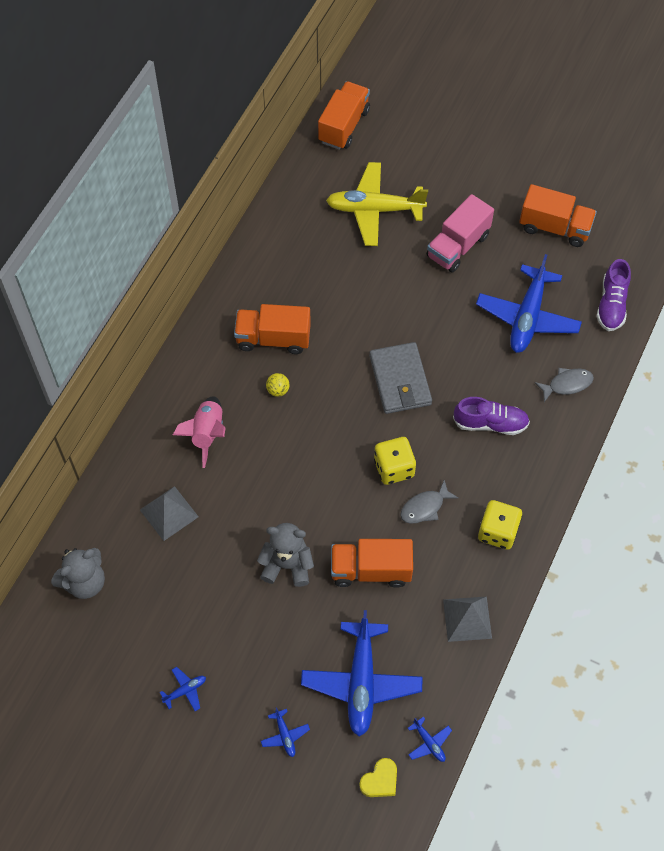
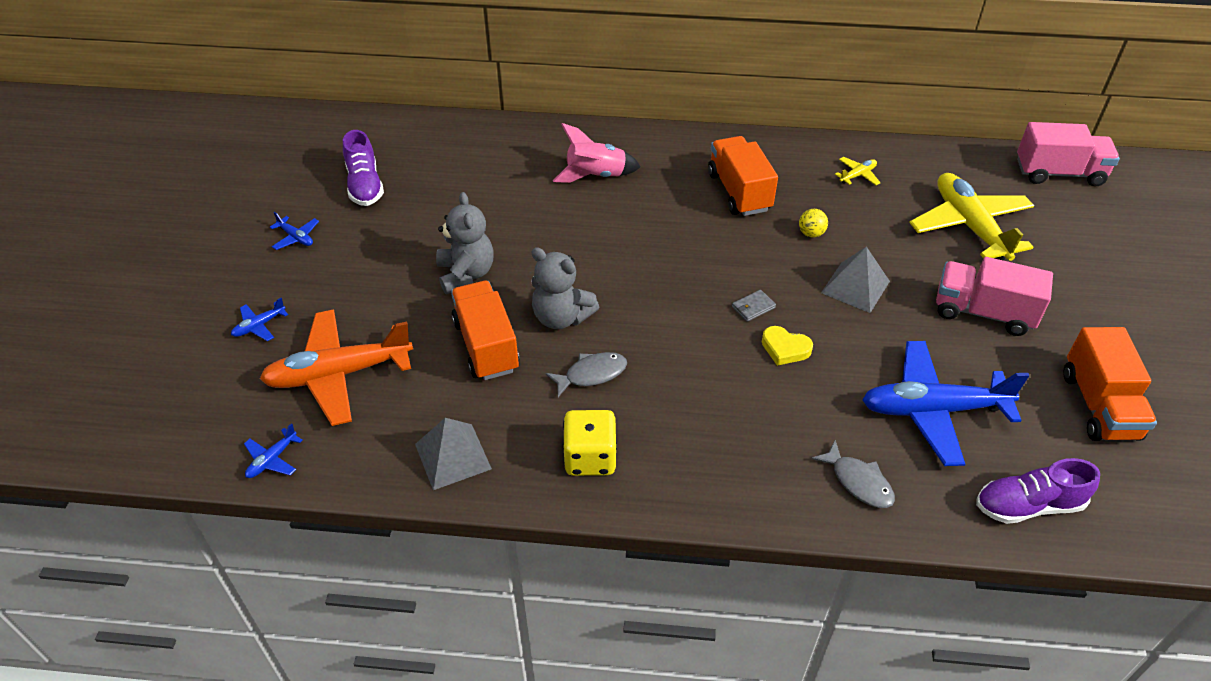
camera: 70 degrees right, 15 degrees down
(84, 582) = (395, 142): grey teddy bear -> grey teddy bear (561, 317)
(169, 513) = (491, 174): grey pyramid -> grey pyramid (855, 287)
(278, 390) = (677, 212): yellow ball -> yellow ball (811, 233)
(290, 251) = (857, 175): none -> yellow plane
(344, 126) = (1059, 173): orange truck -> pink truck
(361, 682) = (339, 374): blue plane -> orange plane
(380, 780) = (215, 424): yellow heart -> yellow heart (785, 348)
(394, 468) = (630, 332): yellow dice -> none
(400, 380) = (753, 307): grey wallet -> grey wallet, size x0.40
(425, 507) = (591, 374): grey fish -> grey fish turned 120 degrees clockwise
(490, 423) = (745, 410): purple shoe -> purple shoe (365, 185)

